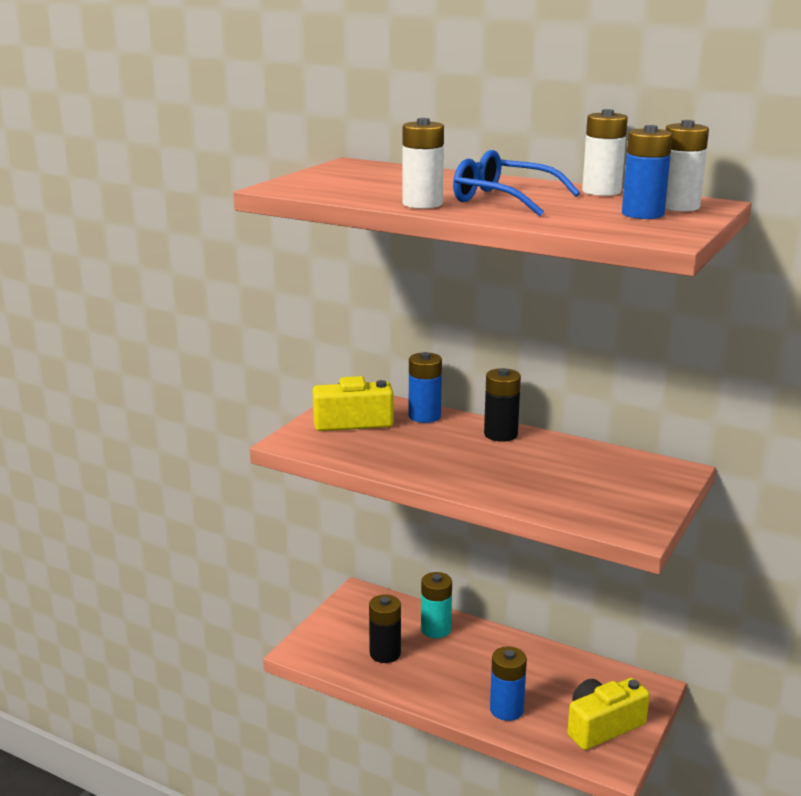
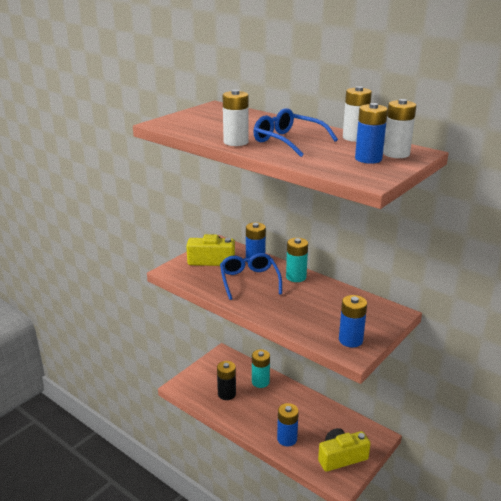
camera: 10 degrees right, 5 degrees up
(427, 445) = (249, 280): none -> blue glasses
(500, 434) = (296, 277): black battery -> turquoise battery
(624, 513) = (350, 340): none -> blue battery

